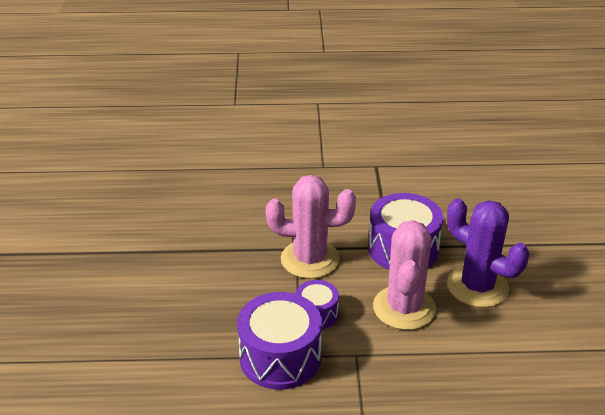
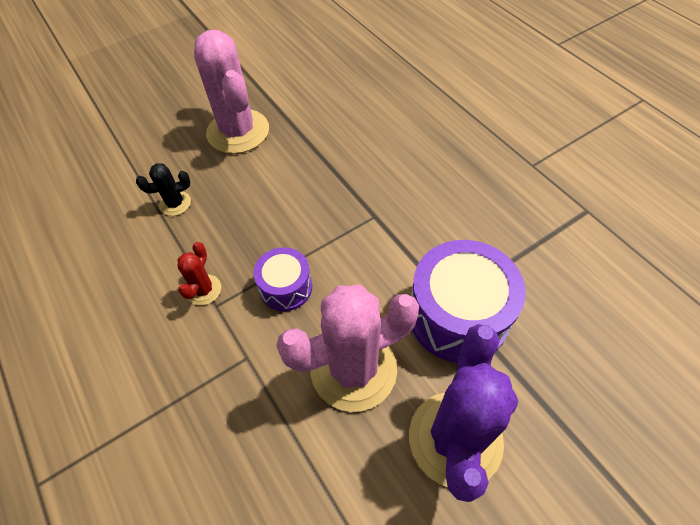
camera: 60 degrees right, 20 degrees up
(178, 346) = (175, 203): none -> black cactus
(280, 357) = (203, 290): purple drum -> red cactus
(310, 259) = (366, 236): pink cactus -> pink cactus (238, 131)

